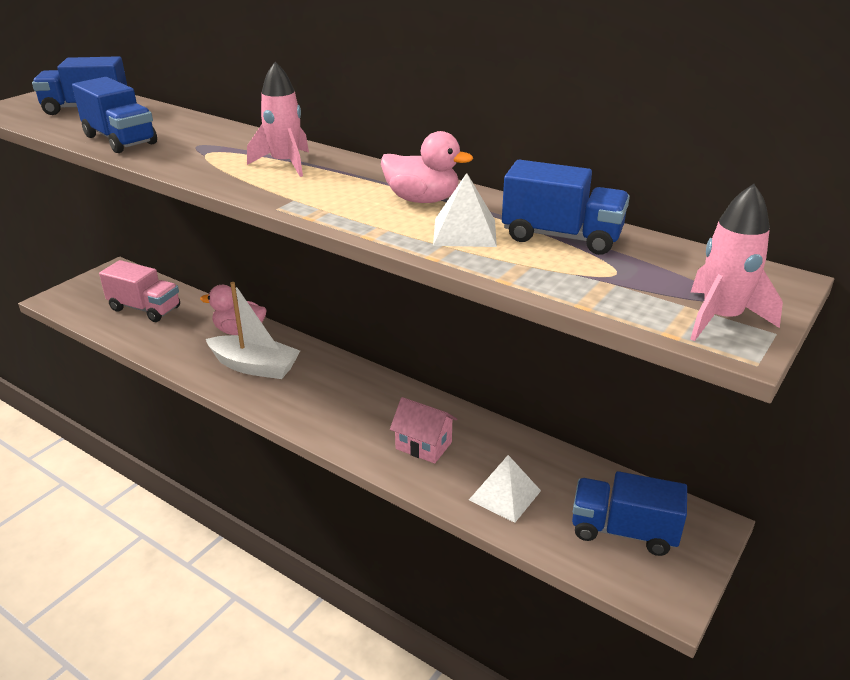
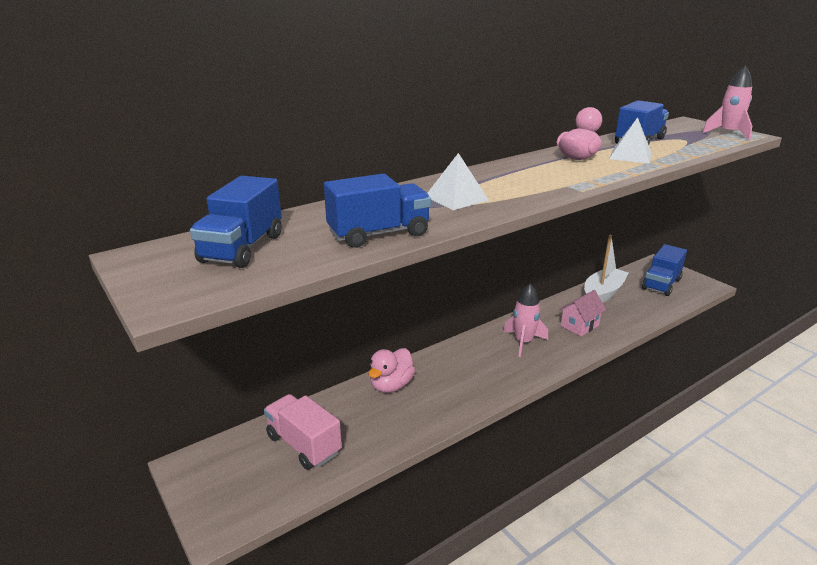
camera: 70 degrees left, 5 degrees down
(145, 308) = (303, 445): pink truck -> pink truck turned 90 degrees counterclockwise
(255, 366) = (454, 383): white boat -> white boat (603, 293)
(285, 164) = (490, 182): pink rocket -> pink rocket (523, 342)
(505, 495) = (631, 309): white pyramid -> white pyramid (456, 198)

